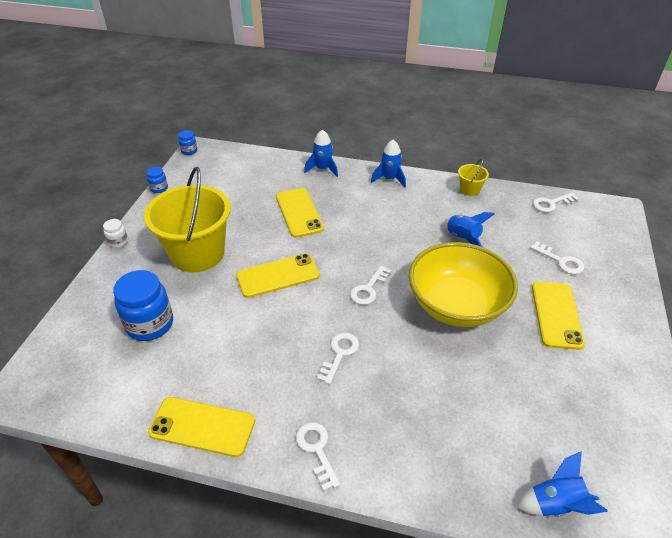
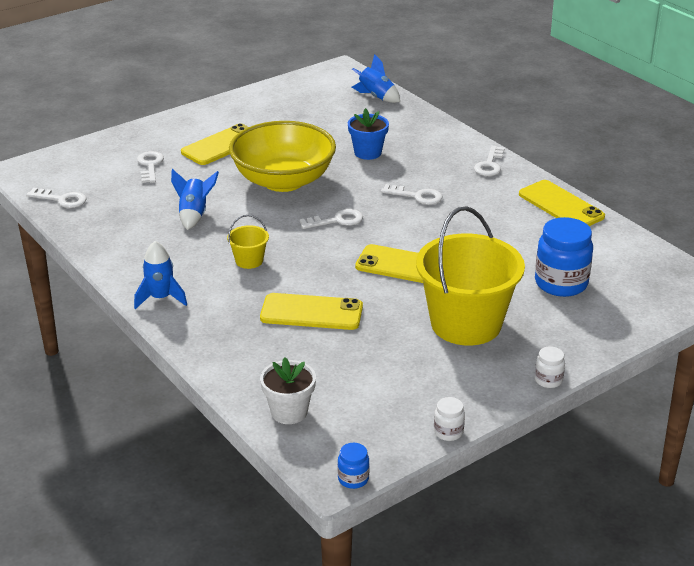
camera: 140 degrees left, 10 degrees down
(159, 188) = (448, 432): blue jar -> white jar
(249, 161) = (289, 412): none -> white flower pot
(299, 212) = (311, 312): yellow phone -> yellow phone turned 75 degrees clockwise
(323, 169) = (213, 350): blue rocket -> none
(339, 354) = (416, 196): white key -> white key turned 135 degrees counterclockwise
(441, 387) = (367, 153): none -> blue flower pot
(469, 189) = (104, 246): yellow bucket -> yellow bucket (249, 261)

